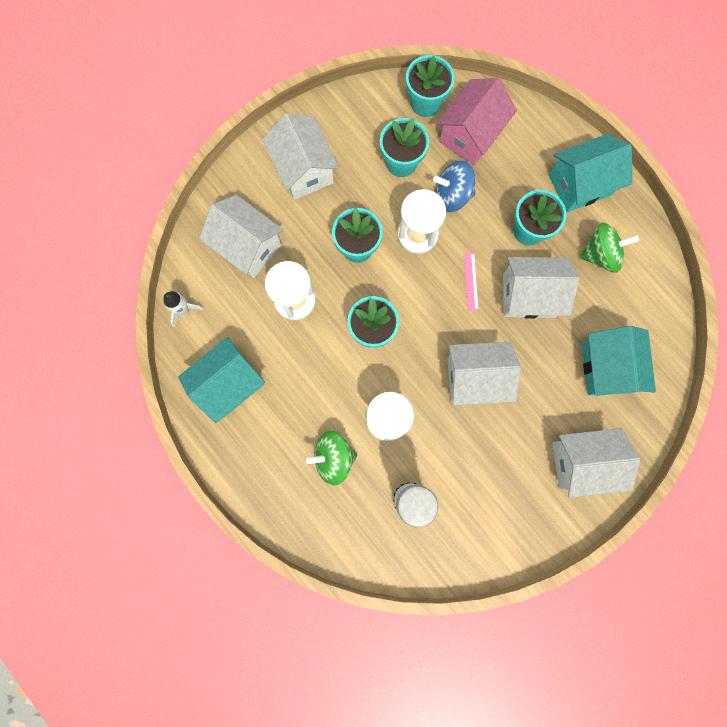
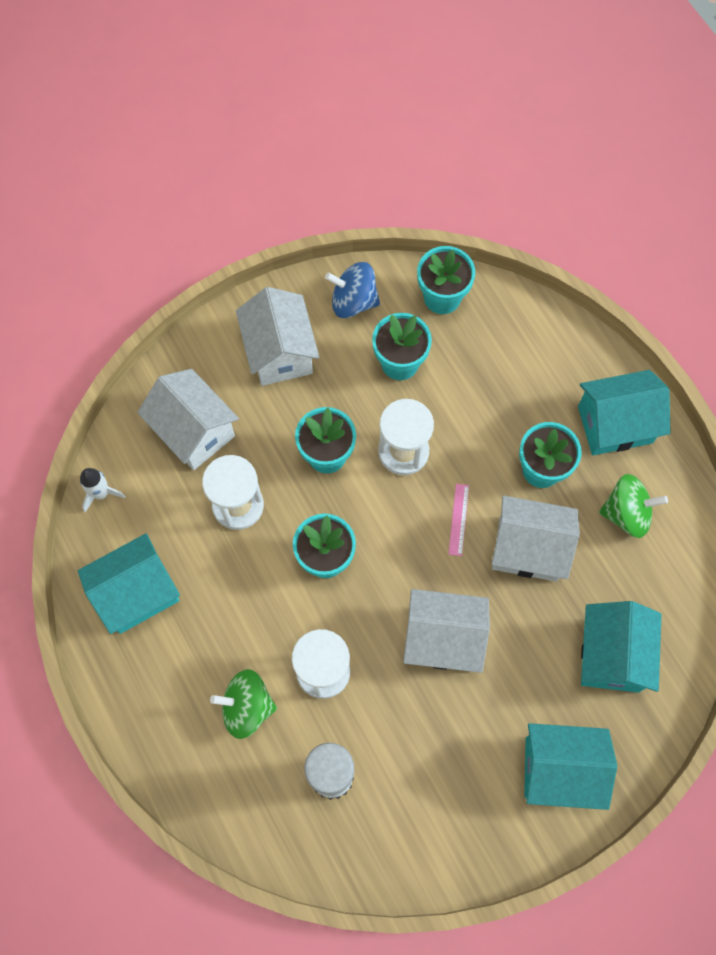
camera: 10 degrees right, 10 degrees down
(452, 195) = (455, 411): blue spinning top -> blue spinning top (353, 301)
(470, 135) = (490, 344): pink house -> none
(582, 462) = (559, 769): white house -> turquoise house

